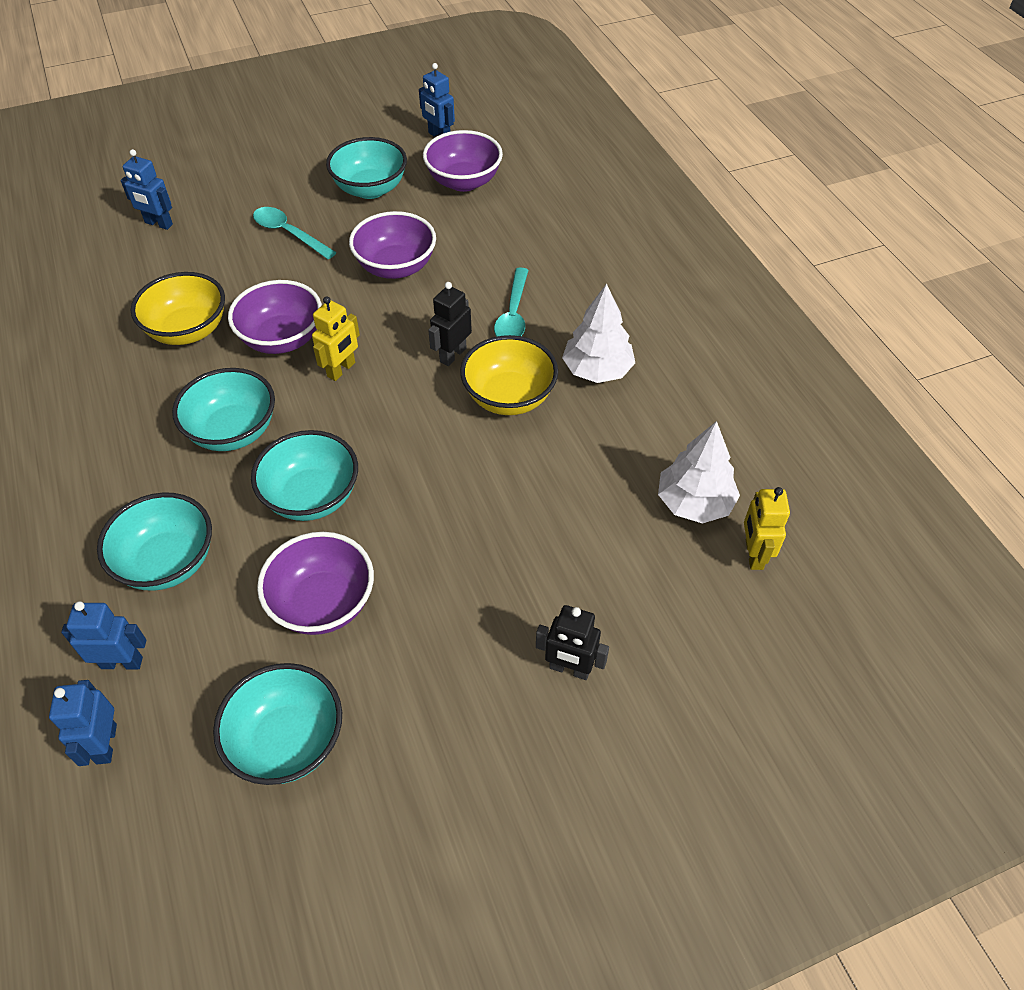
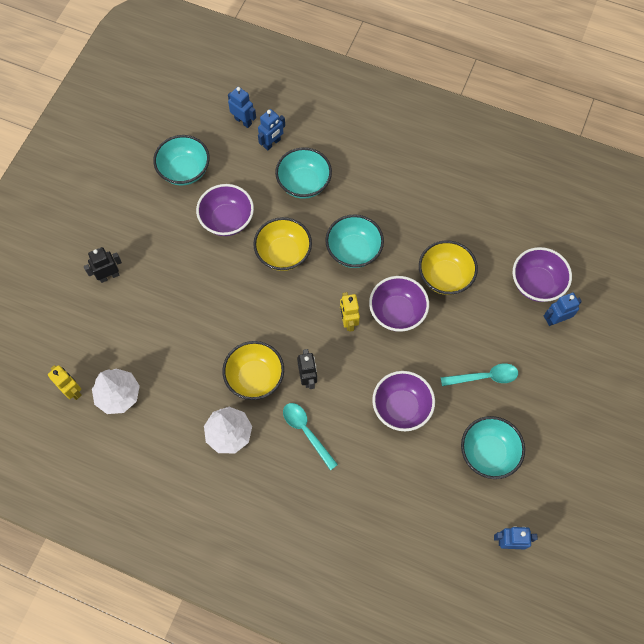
camera: 135 degrees right, 15 degrees up
(312, 497) = (283, 253): turquoise bowl -> yellow bowl
(464, 182) = (445, 512): purple bowl -> purple bowl (536, 283)

